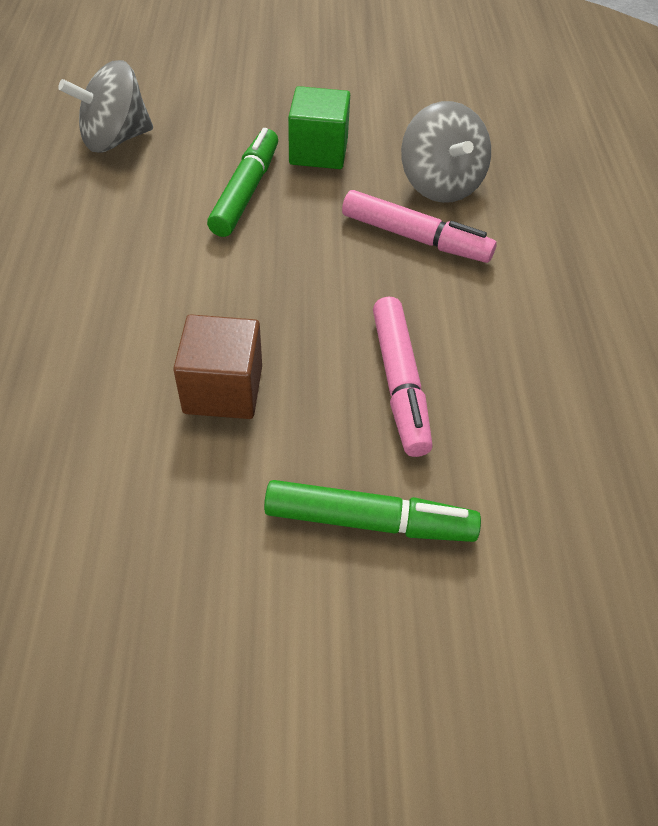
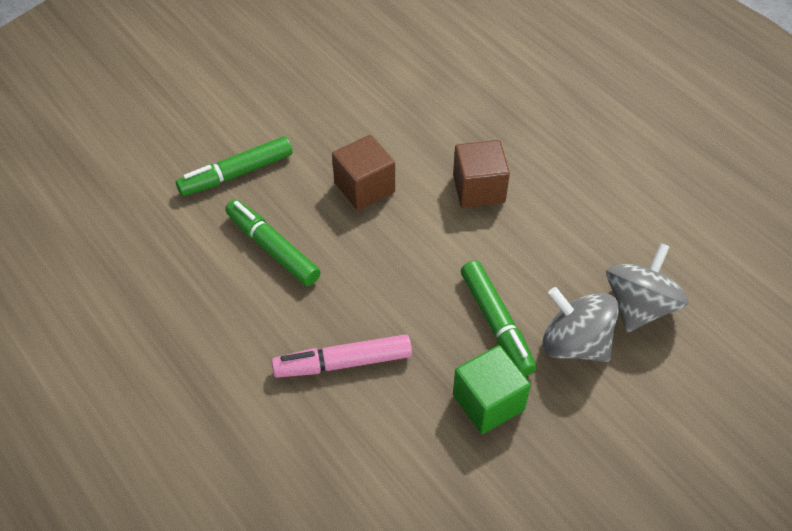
camera: 145 degrees right, 0 degrees up
(103, 307) = (478, 189): none -> brown cube
(399, 383) = (272, 248): pink marker -> green marker
(440, 184) = (365, 434): grey spinning top -> grey spinning top (575, 344)

